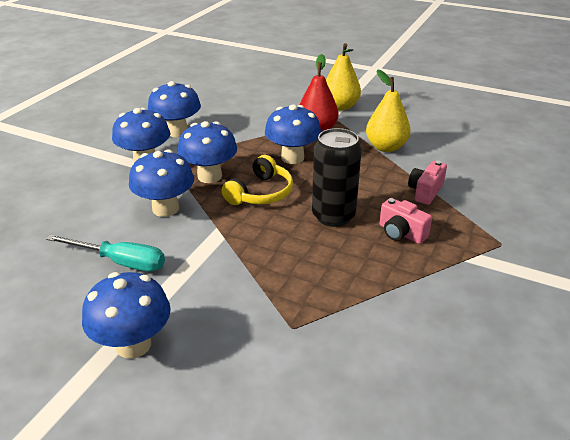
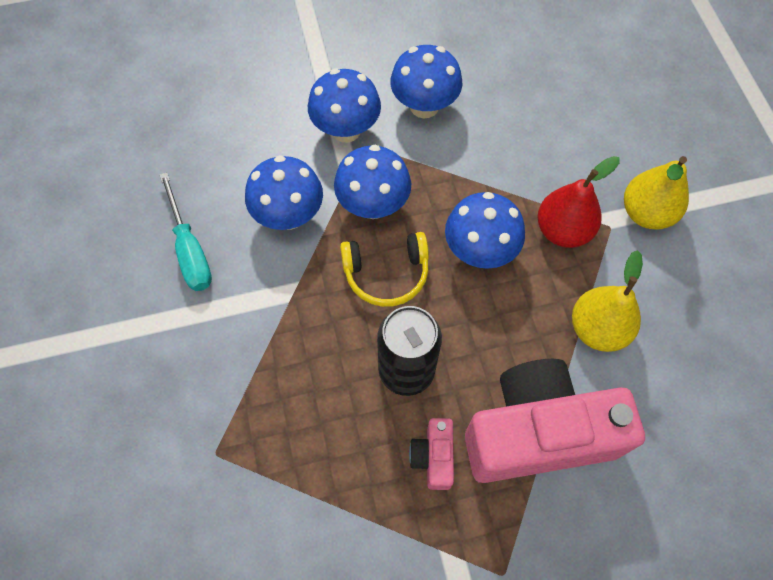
camera: 50 degrees right, 30 degrees up
(133, 345) = (108, 348): blue mushroom -> none
(425, 192) = (538, 433): pink camera -> pink camera, size x2.37

